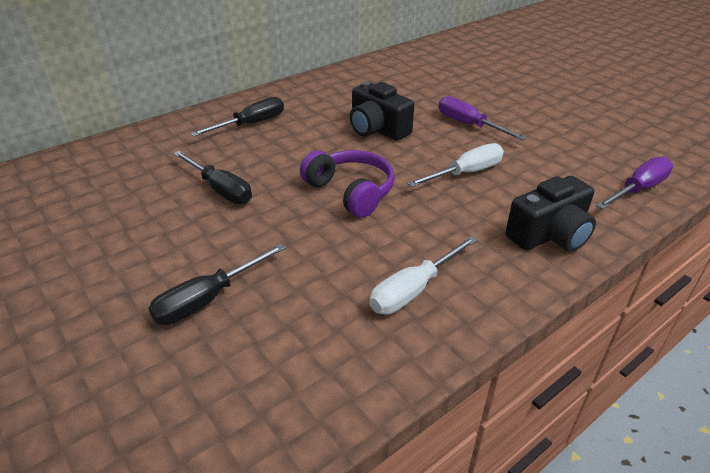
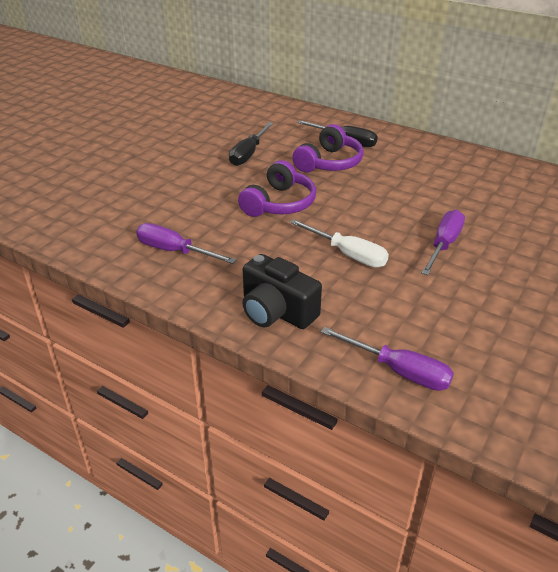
camera: 70 degrees right, 0 degrees up
(208, 299) = (137, 180): black screwdriver -> none
(288, 143) = (329, 163): none -> purple headphones
(377, 129) = (388, 197): black camera -> none
(414, 290) = (174, 251): white screwdriver -> purple screwdriver

